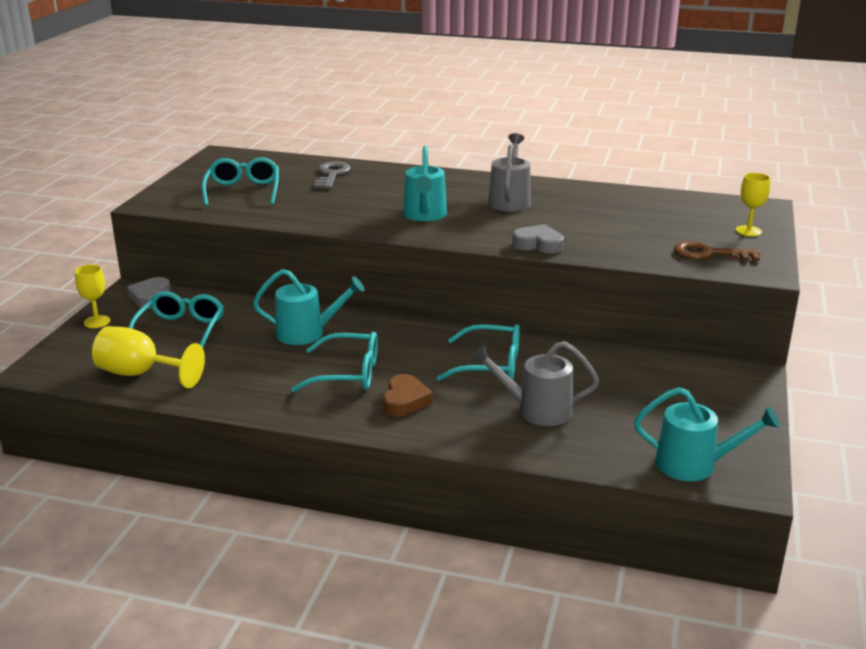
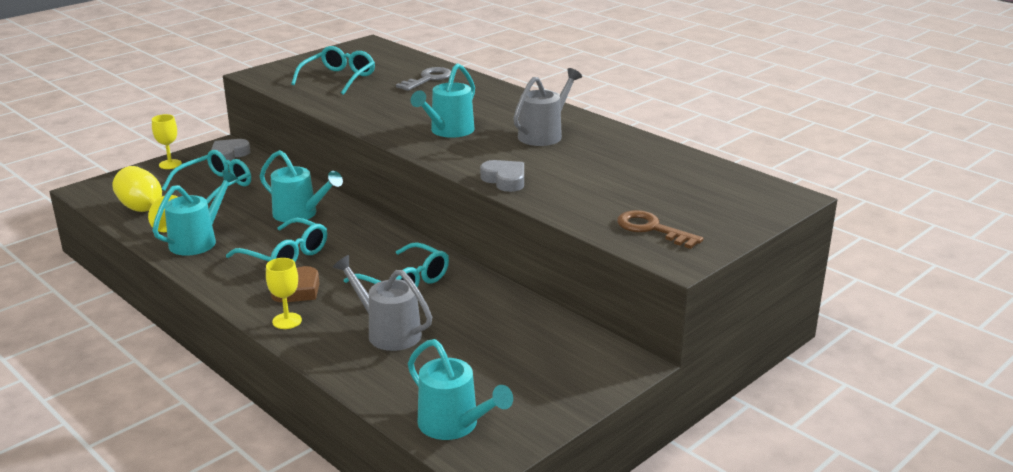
camera: 30 degrees right, 0 degrees up
(239, 385) = (198, 241): none -> turquoise watering can
(748, 231) = (731, 218): yellow goblet -> yellow goblet (287, 321)

